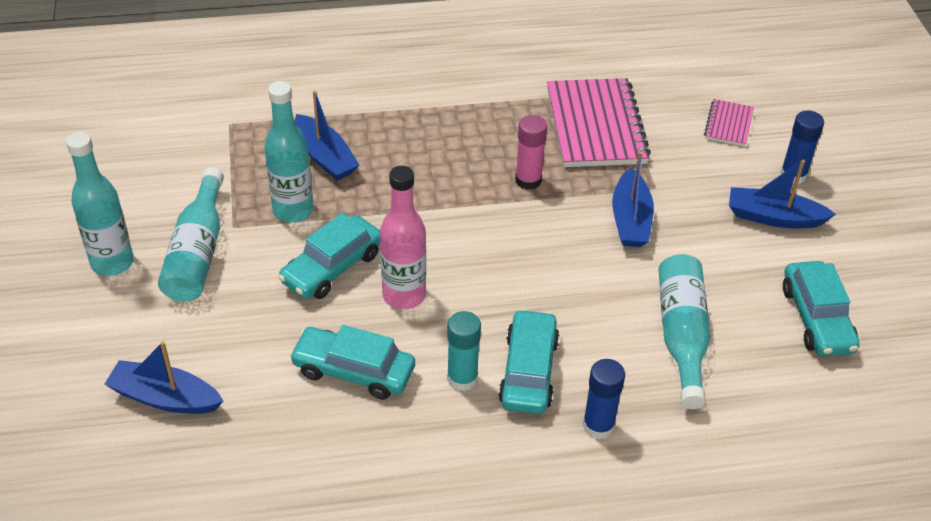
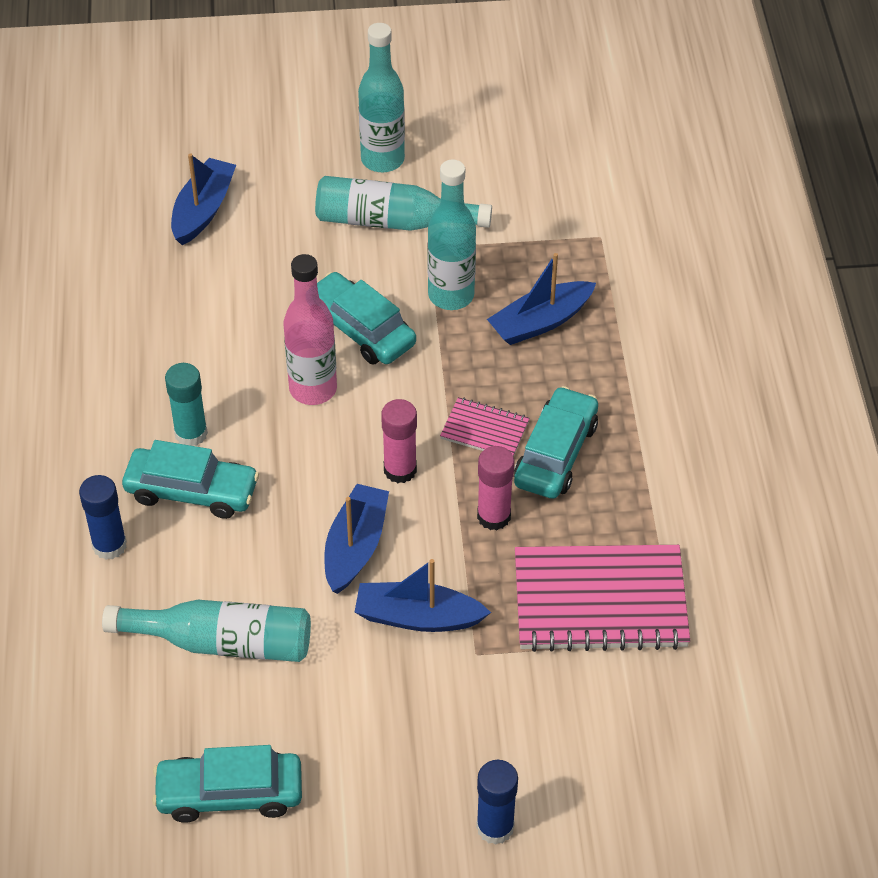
camera: 95 degrees right, 5 degrees up
(353, 371) = (214, 346): turquoise car -> turquoise car (556, 453)
(488, 235) = (400, 470): none -> pink glue stick
(728, 124) = (605, 765): pink notebook -> pink notebook (484, 430)
(773, 217) = (412, 783): blue boat -> blue boat (355, 546)

